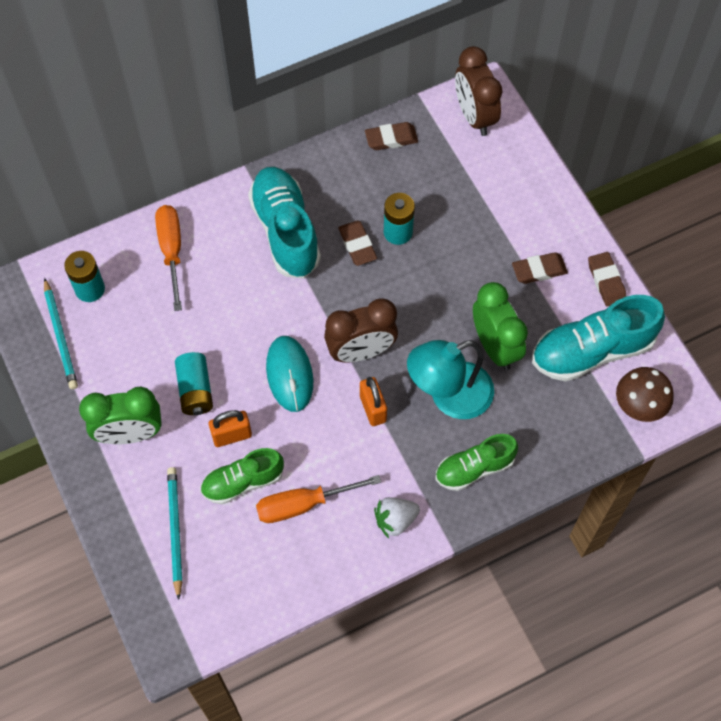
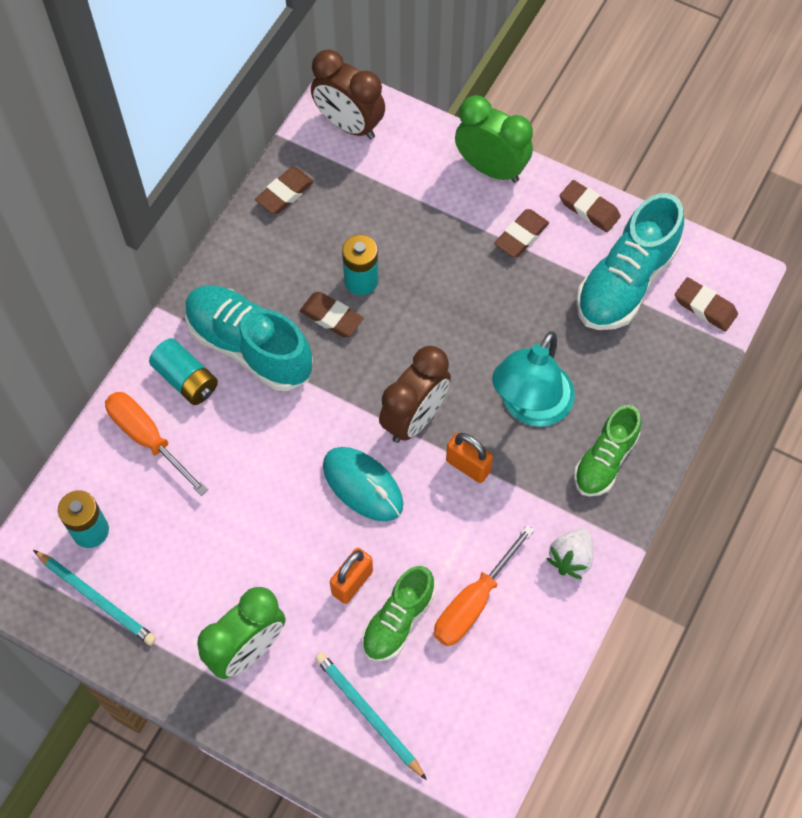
camera: 35 degrees left, 0 degrees up
(195, 390) = (280, 562): turquoise battery -> turquoise battery (186, 379)
(495, 346) = (536, 333): green clock -> green clock (491, 168)
(638, 406) = (705, 307): brown mushroom -> brown eraser

